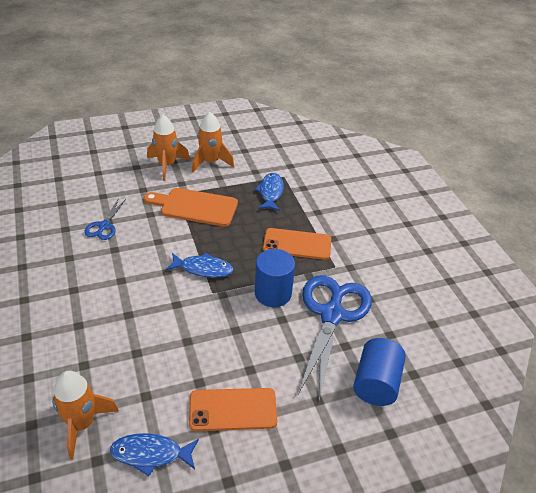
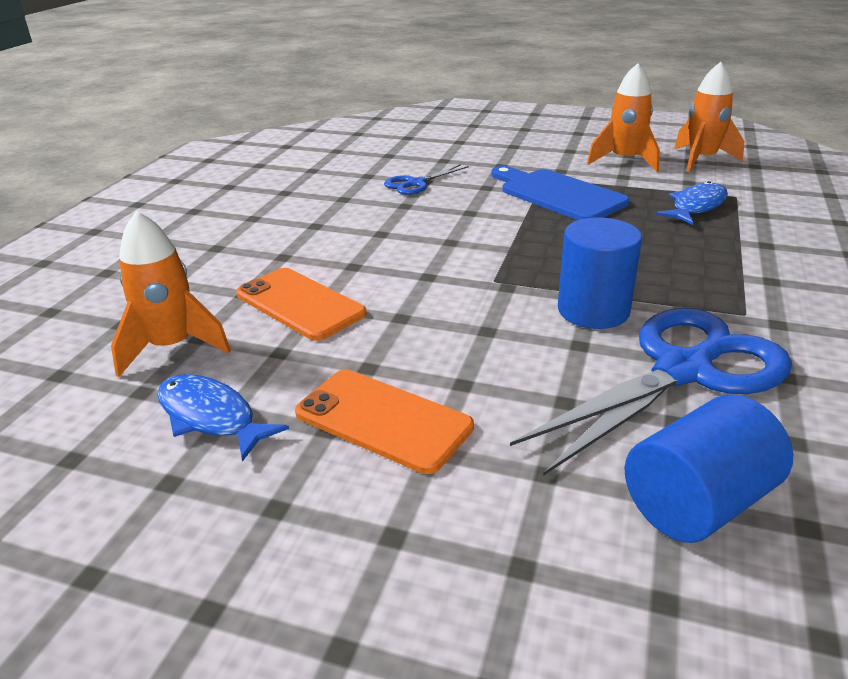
camera: 40 degrees right, 10 degrees down
(167, 165) = (556, 152): orange rocket -> orange rocket (701, 160)
(195, 207) = (557, 194): orange cutting board -> blue cutting board
(203, 269) = (505, 253): blue fish -> none
(297, 244) = (692, 269): orange phone -> orange phone (300, 304)

